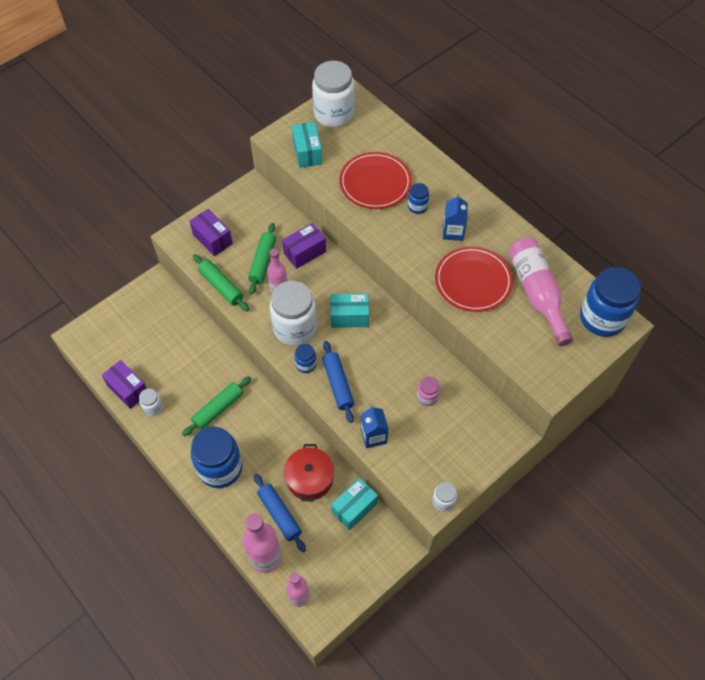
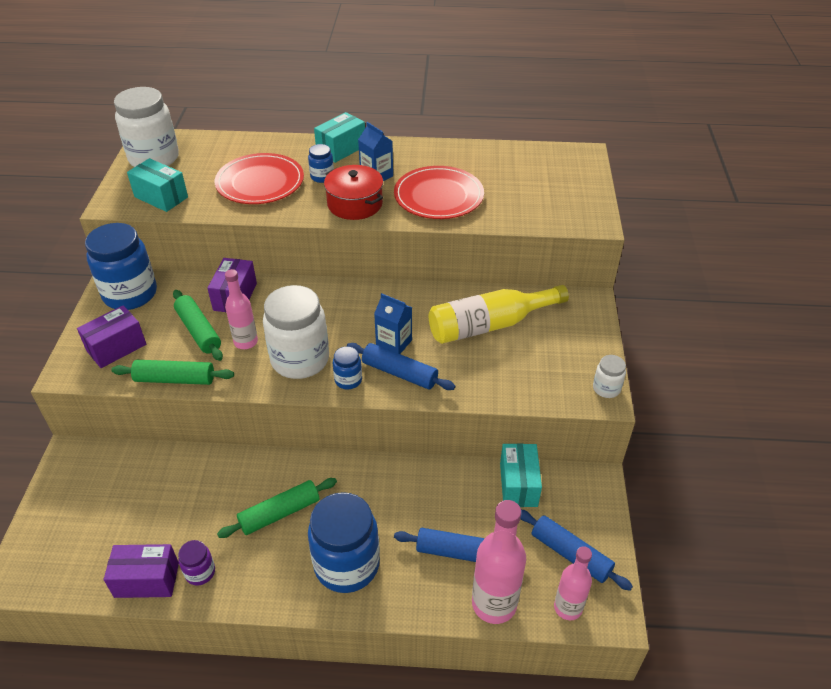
camera: 45 degrees left, 15 degrees down
(153, 407) = (200, 572): white jar -> purple jar
(212, 239) = (116, 347): purple box -> purple box turned 45 degrees counterclockwise
(218, 409) = (280, 513): green rolling pin -> green rolling pin turned 60 degrees clockwise
(309, 478) = (448, 496): red pot -> red pot (355, 204)
(334, 572) = (570, 554): none -> blue rolling pin
(349, 316) = (343, 316): turquoise box -> turquoise box (341, 149)
(373, 436) = (484, 388): blue carton -> blue carton (394, 343)
(427, 397) = (489, 325): pink jar -> yellow bottle
(536, 293) = (499, 174): pink bottle -> none
(602, 318) = (566, 160): blue jar -> blue jar (130, 294)

